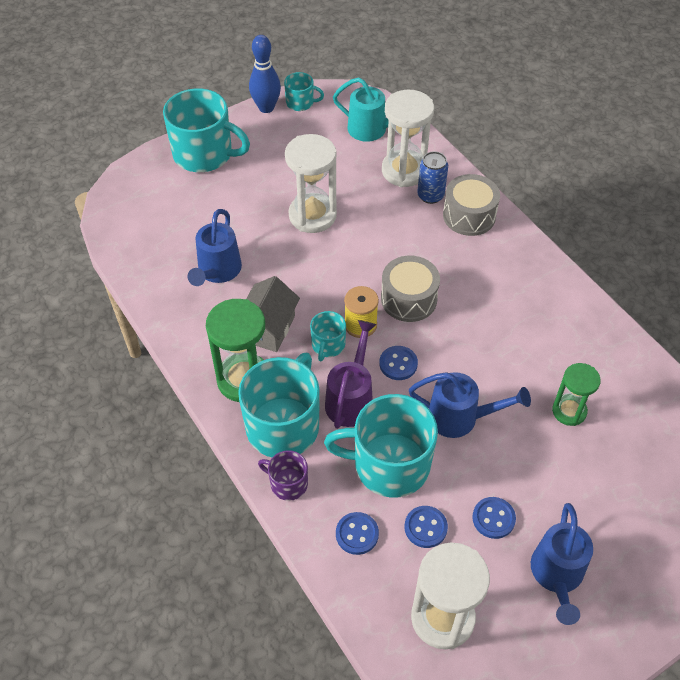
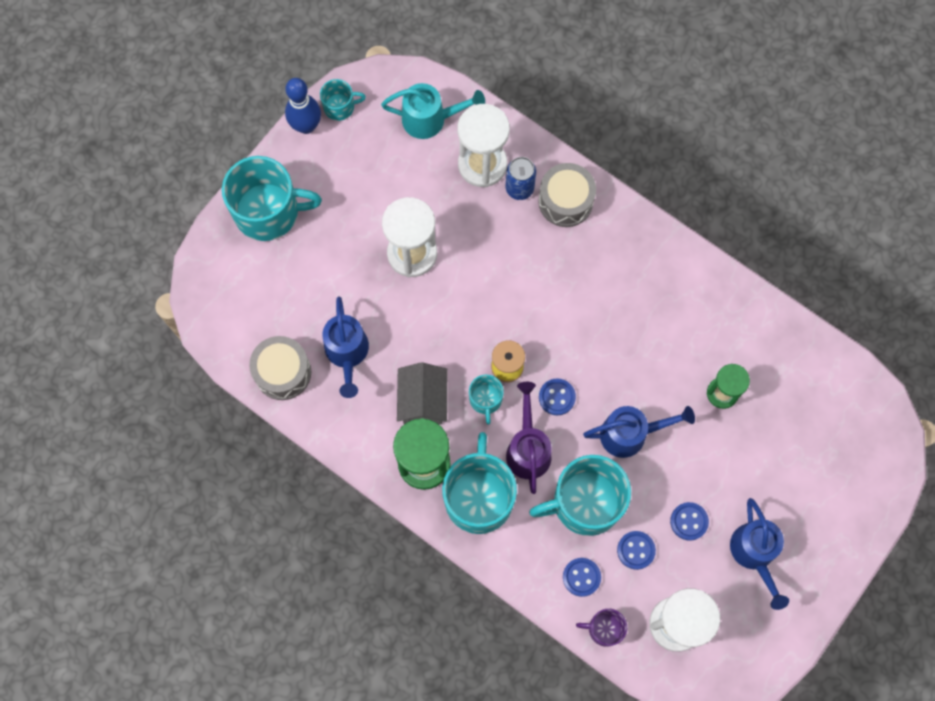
camera: 20 degrees left, 20 degrees up
(287, 483) = (505, 552): purple mug -> purple mug (604, 629)
(408, 299) = (541, 321): grey drum -> grey drum (283, 372)

